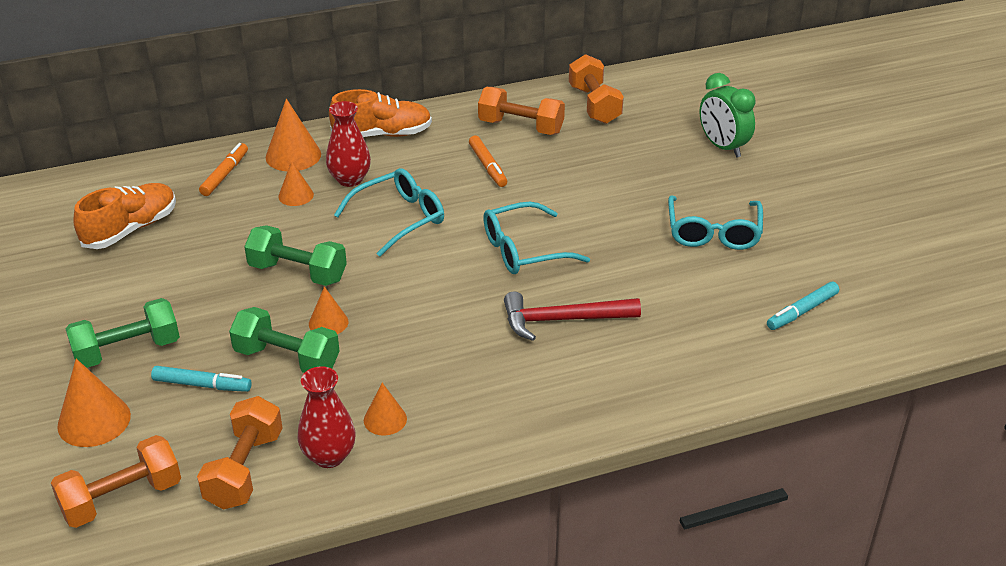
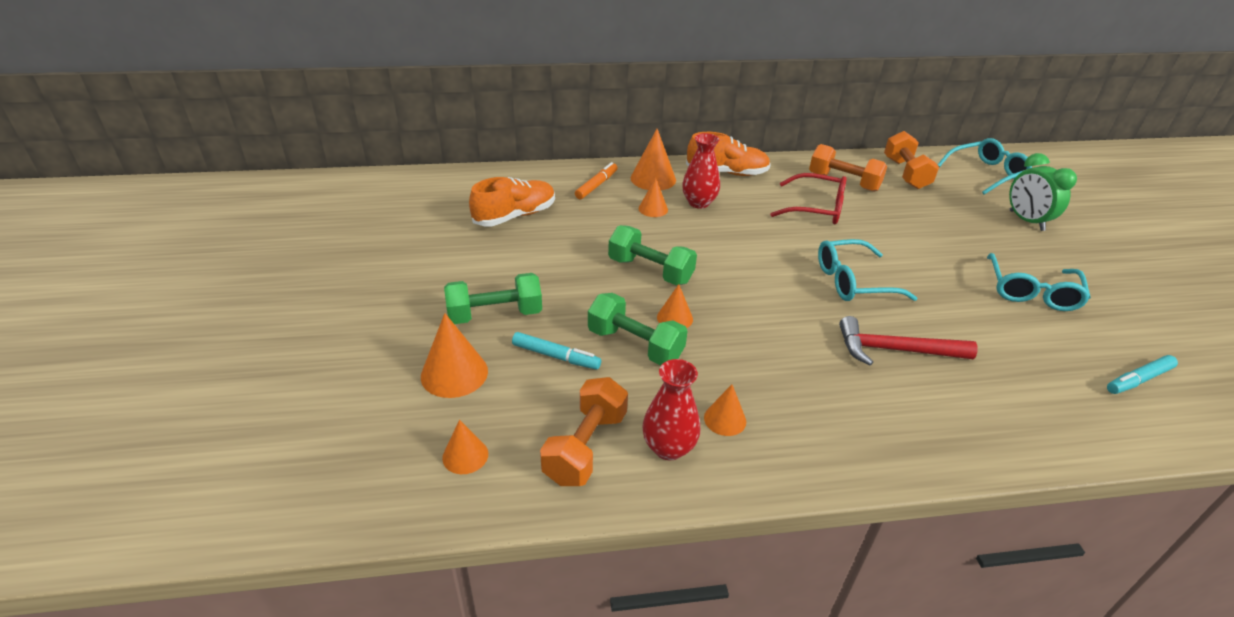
camera: 10 degrees right, 0 degrees up
(122, 498) = (465, 455): orange dumbbell -> orange cone
(399, 218) = (740, 239): turquoise glasses -> turquoise glasses (986, 173)
(487, 166) = (816, 208): orange marker -> red glasses

